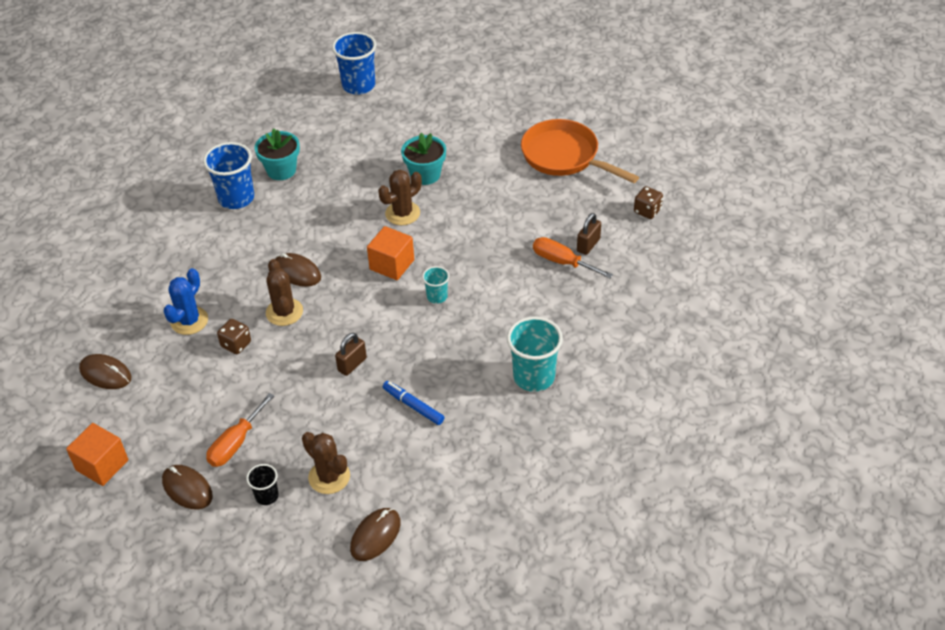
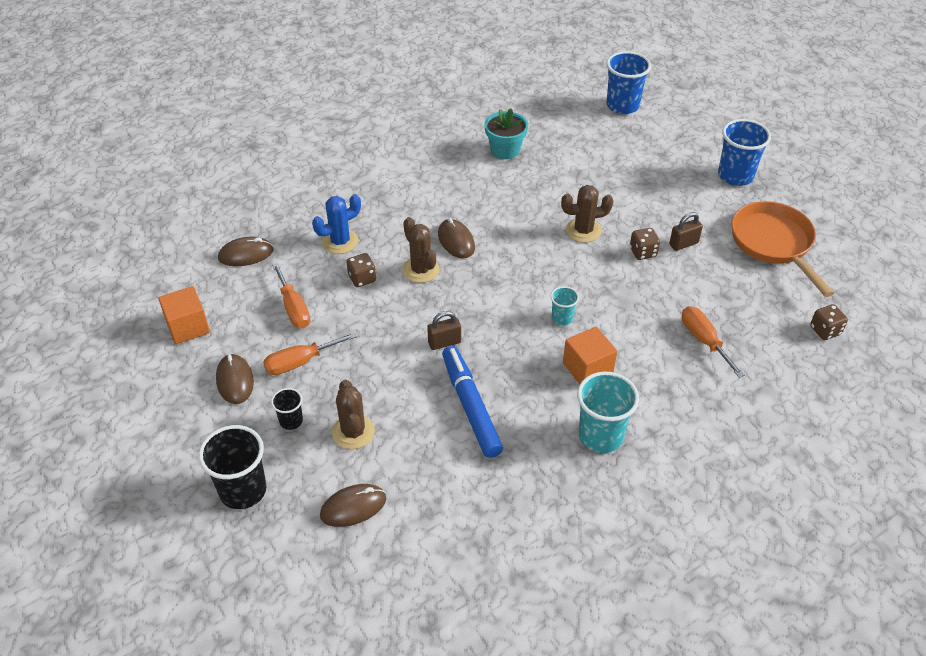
camera: 30 degrees right, 0 degrees up
(105, 374) = (246, 254): brown mouse -> brown mouse turned 75 degrees counterclockwise
(192, 400) = (294, 308): none -> orange screwdriver
(236, 198) = (451, 158): blue cup -> blue cup (735, 176)
(269, 573) = (243, 490): none -> black cup
(284, 312) = (421, 270): brown cactus -> brown cactus turned 45 degrees counterclockwise
(392, 264) = (542, 271): orange cube -> orange cube (587, 368)
(413, 406) = (470, 406): blue marker -> blue marker, size x1.73
(425, 174) = (628, 205): turquoise flower pot -> none
(465, 210) = (643, 252): none -> brown dice
(588, 245) = (741, 336): brown padlock -> brown padlock (683, 244)

